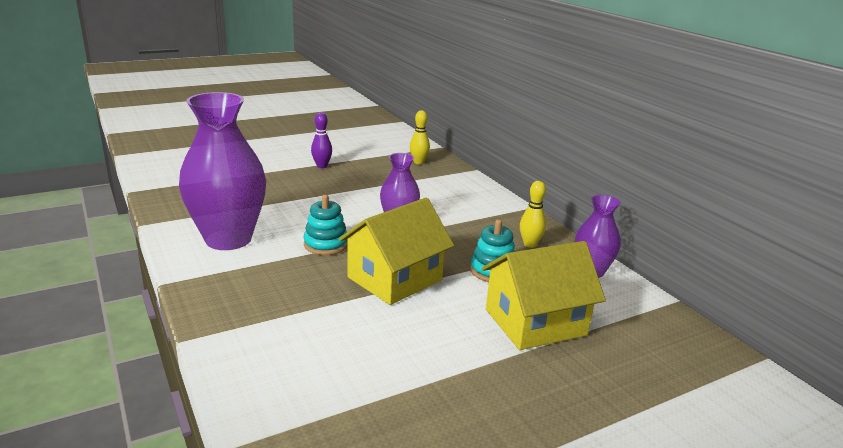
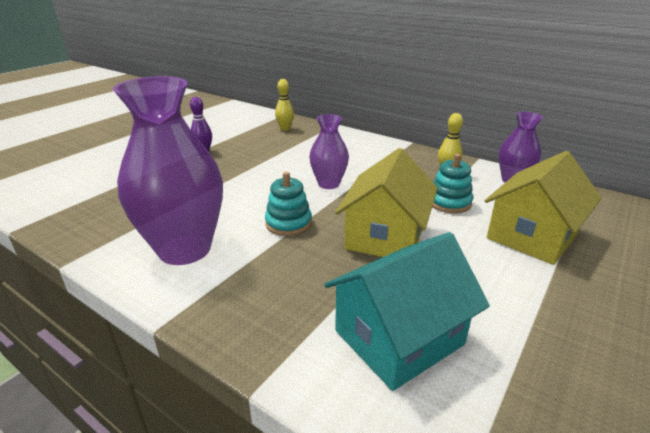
camera: 25 degrees left, 5 degrees up
(313, 349) = (398, 337): none -> turquoise house

